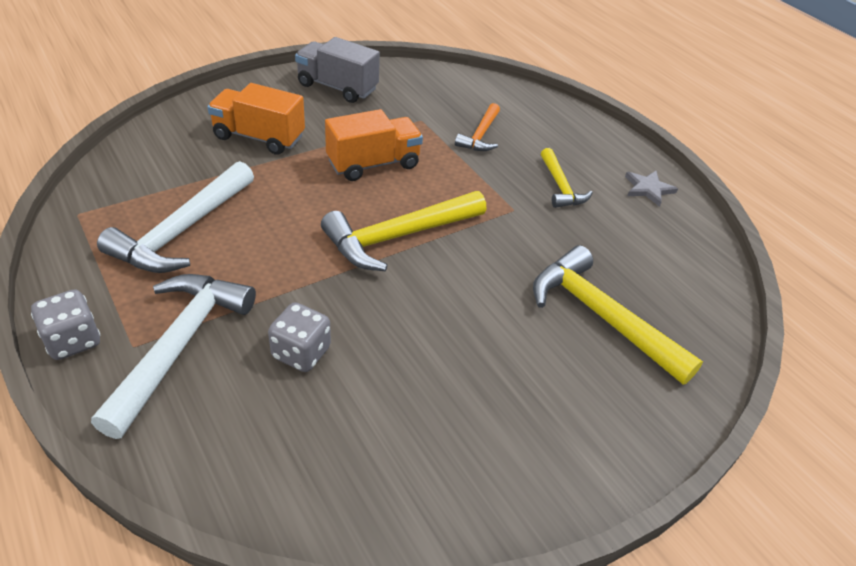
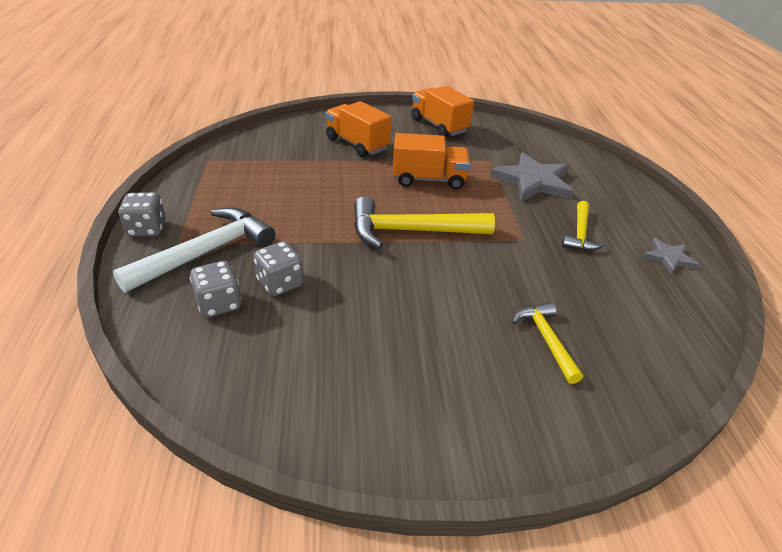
camera: 30 degrees right, 5 degrees down
(182, 231) = (262, 186): white hammer -> none
(248, 406) = (219, 304): none -> grey dice
(337, 87) = (439, 126): grey truck -> orange truck
(480, 135) = (533, 181): orange hammer -> grey star
(601, 316) = (546, 340): yellow hammer -> yellow hammer, size x0.57

